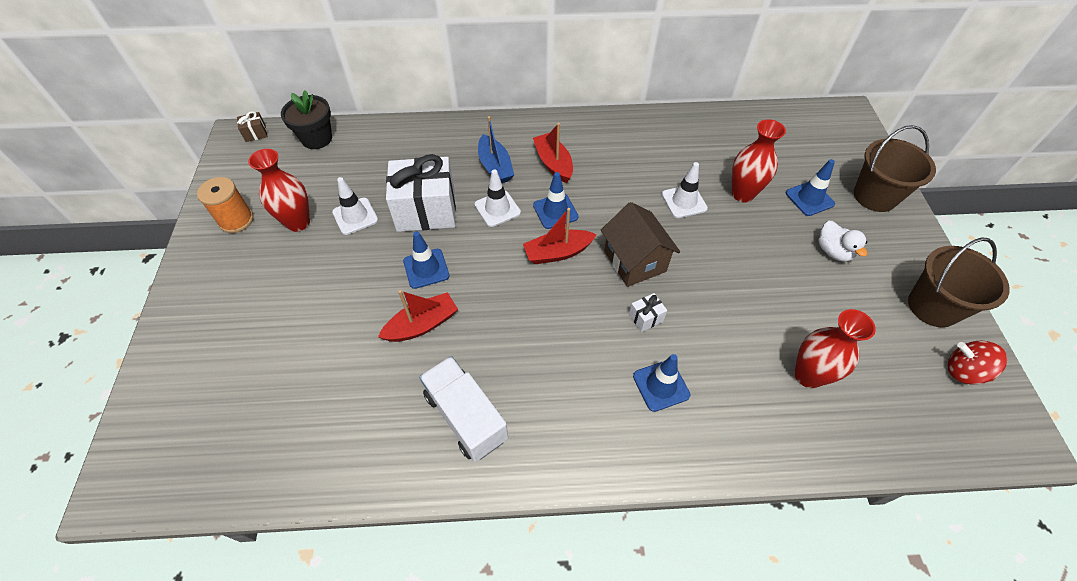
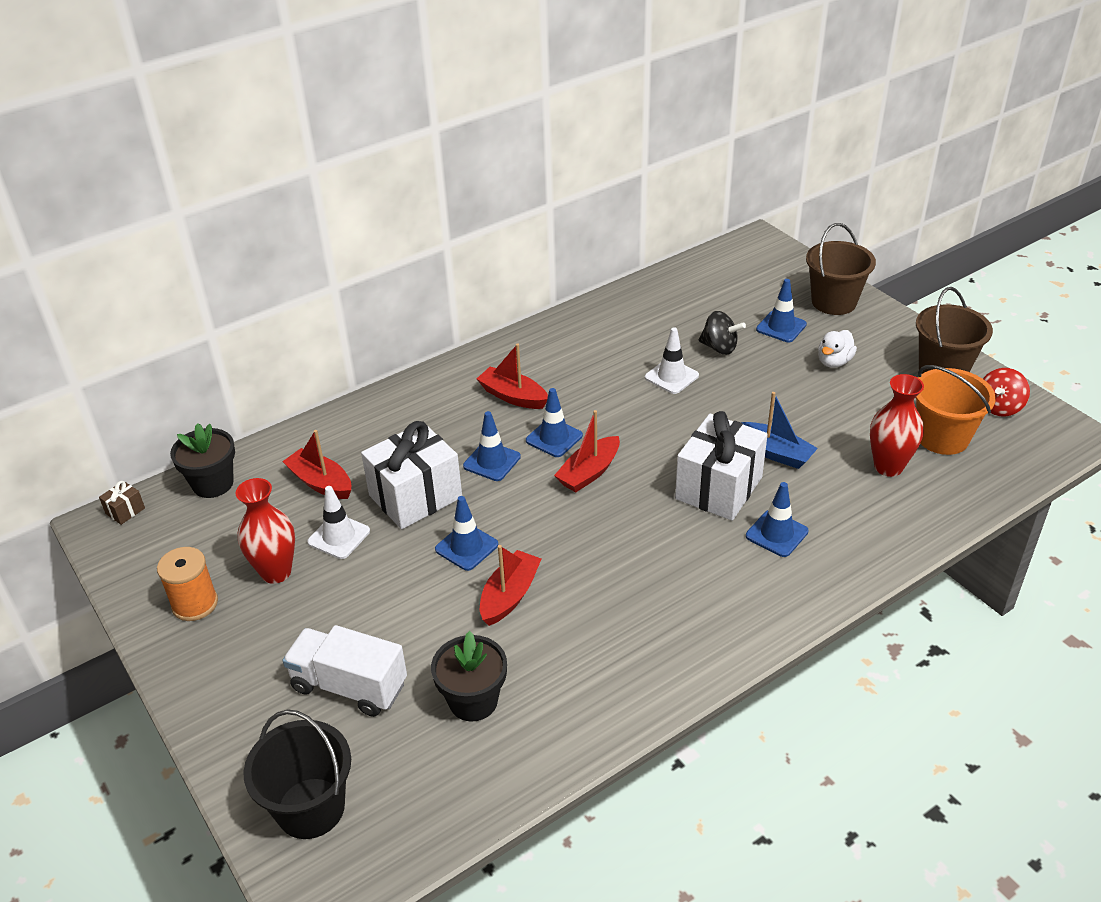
camera: 30 degrees left, 15 degrees down
(170, 415) = (310, 808): none -> black bucket
(330, 396) = (473, 701): none -> black flower pot
(377, 170) = (321, 483): none -> red boat
(466, 416) = (624, 646): white truck -> white truck (349, 686)
(495, 167) = (453, 425): blue boat -> blue boat (775, 453)
(497, 209) = (492, 461): white traffic cone -> blue traffic cone
(634, 261) = (669, 447): brown house -> none
(645, 318) = (718, 488): white gift -> white gift, size x2.46
(742, 194) = (719, 348): red vase -> black spinning top
(833, 251) = (834, 362): white duck -> white duck turned 90 degrees clockwise
(882, 373) = (942, 437): none -> orange bucket
(963, 371) = (999, 407): red spinning top -> red spinning top turned 45 degrees counterclockwise

